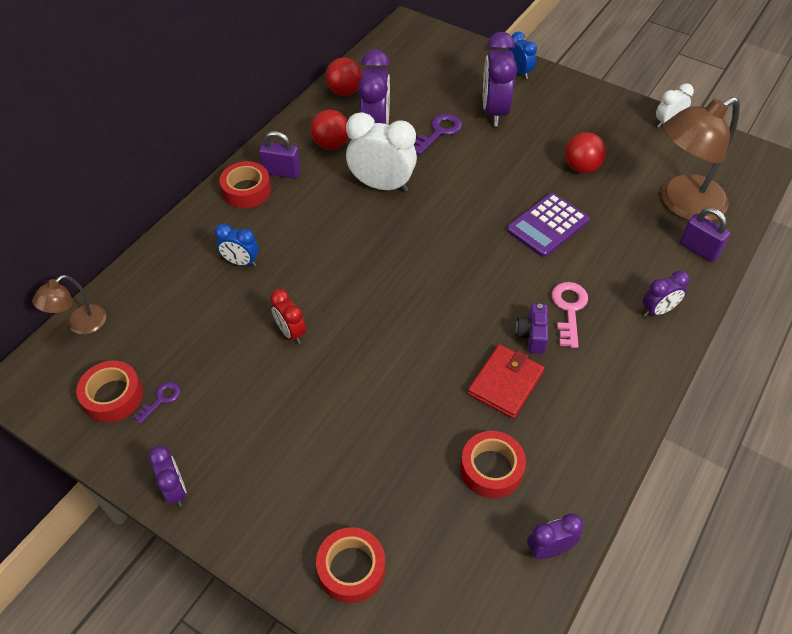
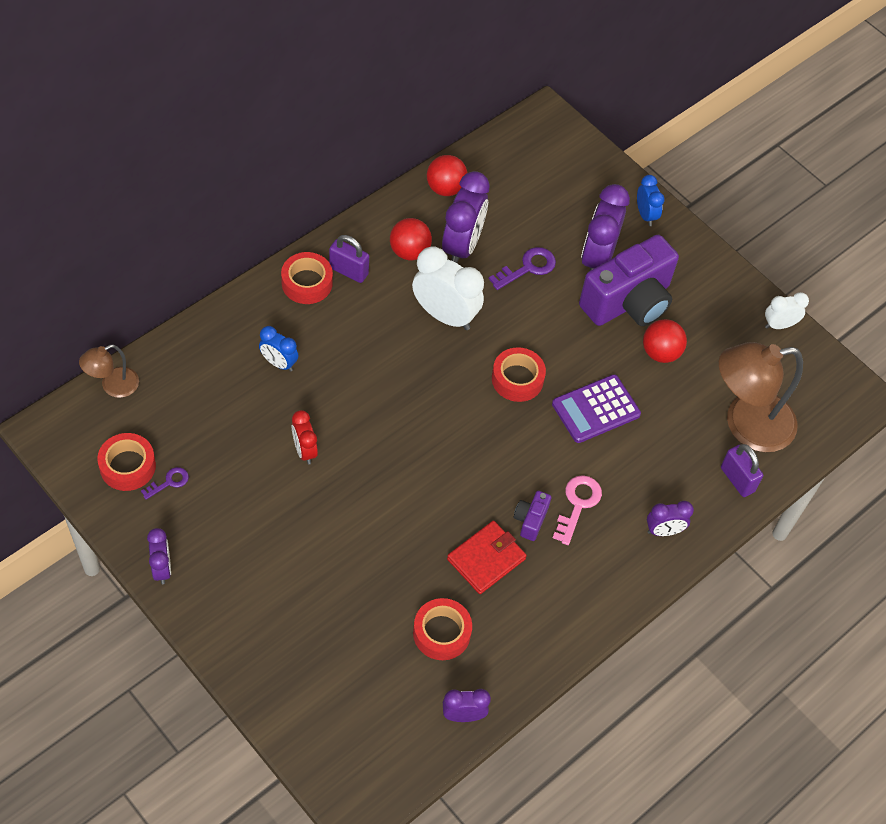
camera: 10 degrees right, 5 degrees up
(351, 568) = (291, 680): red tape -> red tape (517, 379)
(536, 137) = (628, 302): none -> purple camera

